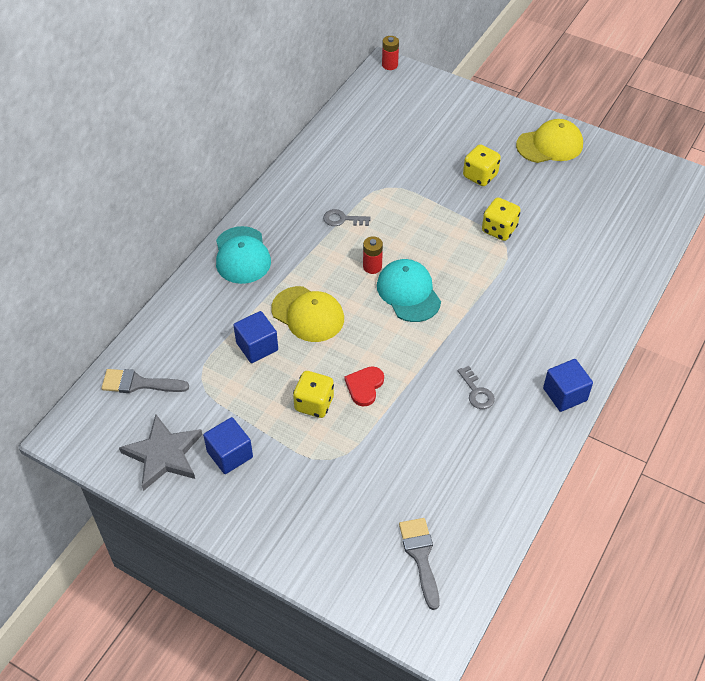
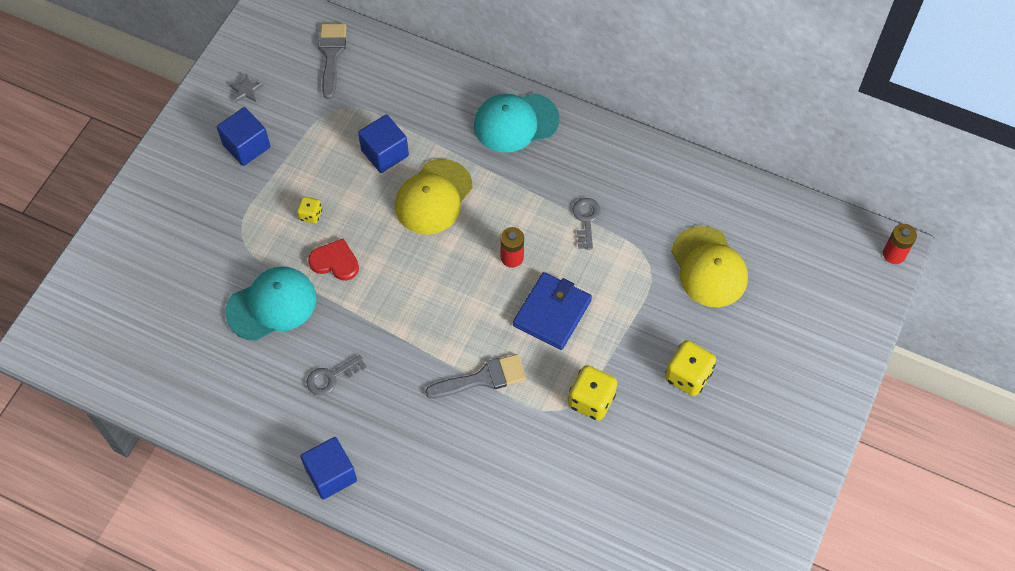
camera: 85 degrees right, 10 degrees up
(164, 455) = (246, 90): grey star -> grey star, size x0.41
(314, 404) = (310, 215): yellow dice -> yellow dice, size x0.55
(408, 292) = (474, 299): turquoise cap -> turquoise cap (271, 305)
(420, 556) = (126, 327): grey brush -> grey brush (483, 378)
(424, 246) = (552, 313): none -> blue wallet
(550, 145) = (766, 468): yellow cap -> yellow cap (709, 267)

